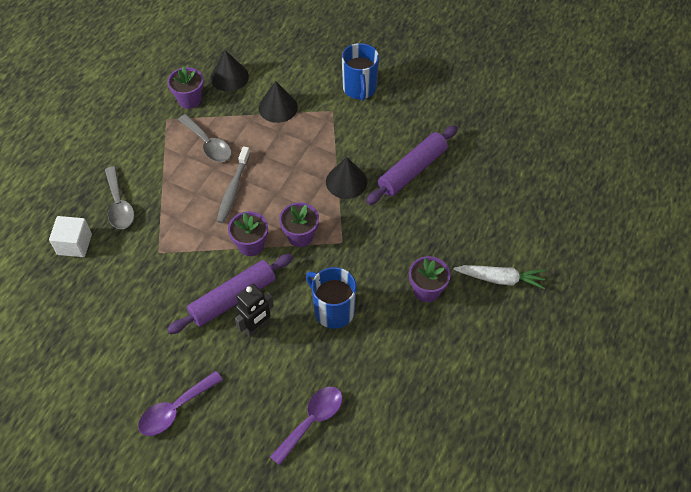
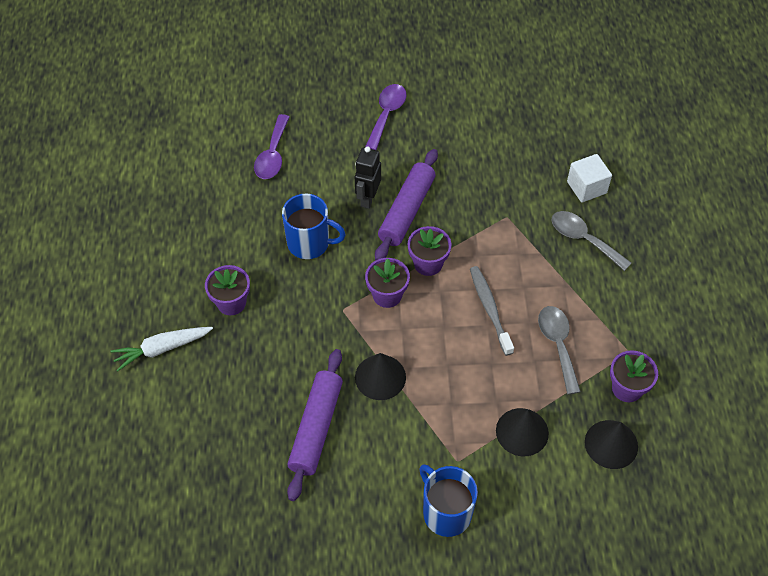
camera: 150 degrees right, 0 degrees up
(208, 144) = (557, 345): grey spoon -> grey spoon turned 60 degrees clockwise

